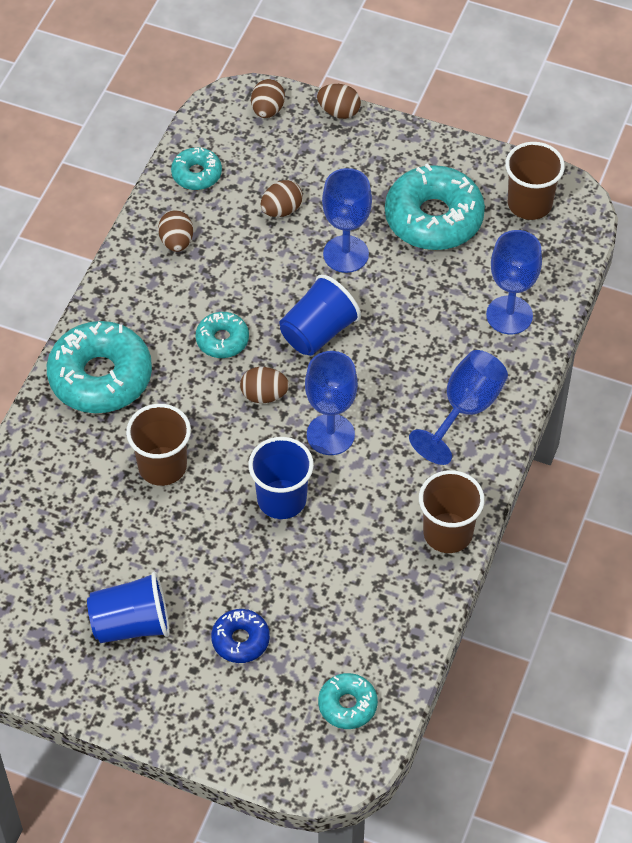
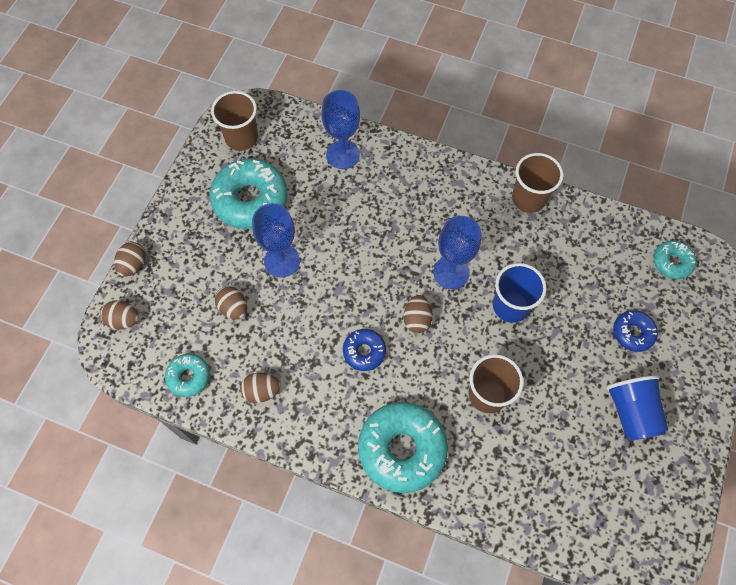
camera: 90 degrees left, 10 degrees up
(222, 340) = (364, 351): turquoise donut -> blue donut
(318, 332) = (357, 281): blue cup -> none
(465, 409) = (425, 184): blue goblet -> none

